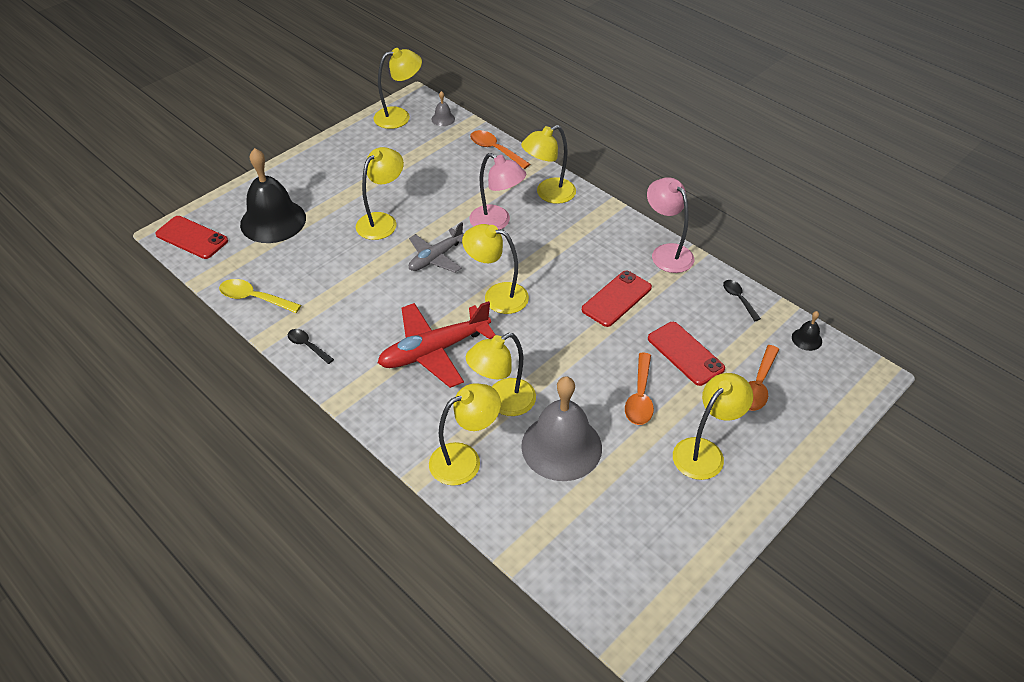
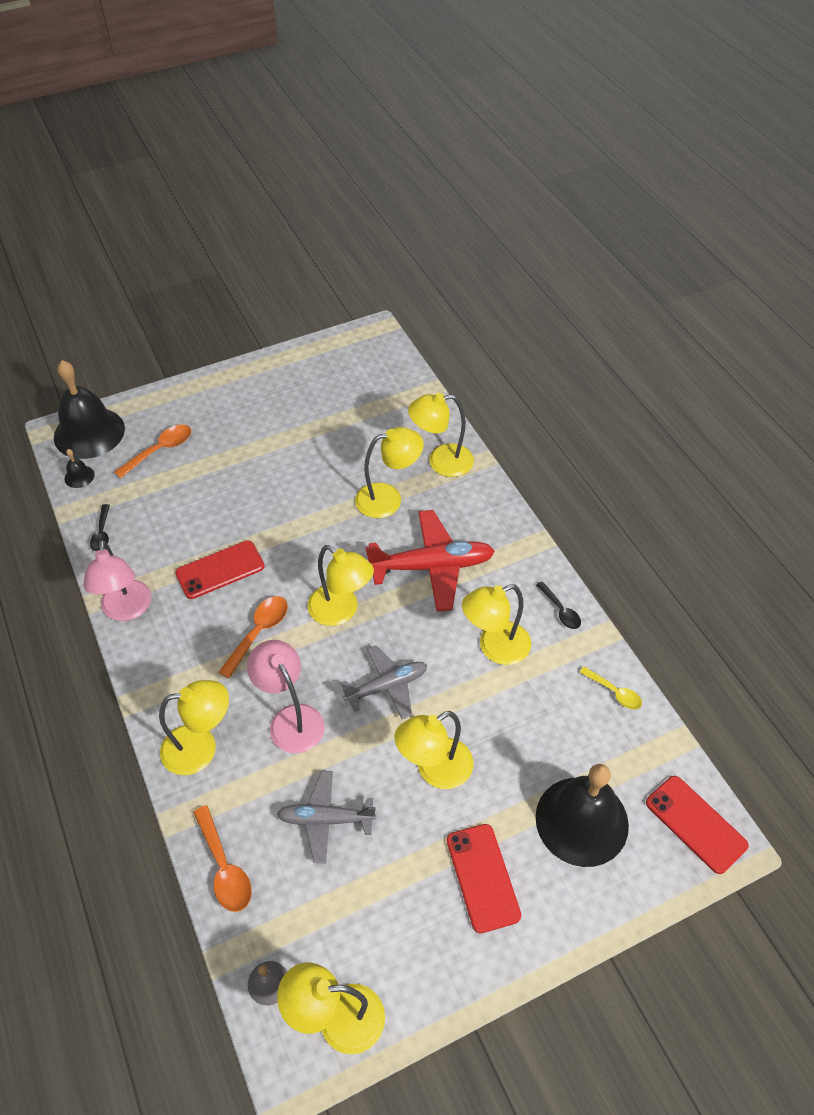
camera: 160 degrees left, 5 degrees up
(254, 298) = (614, 692): yellow spoon -> yellow spoon, size x0.65
(445, 182) = (325, 819): none -> grey plane
(561, 446) = (357, 449): grey bell -> none
(640, 397) = (266, 469): orange spoon -> orange spoon (258, 632)
(685, 353) = (198, 495): red phone -> red phone (483, 877)
(705, 451) = (246, 415): yellow lamp -> yellow lamp (494, 647)
(842, 383) = (89, 432): none -> black bell

